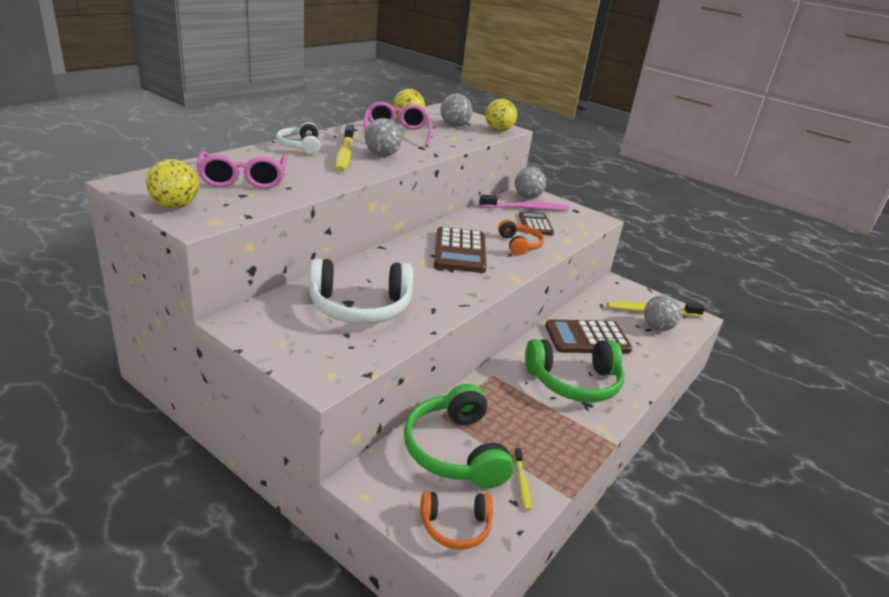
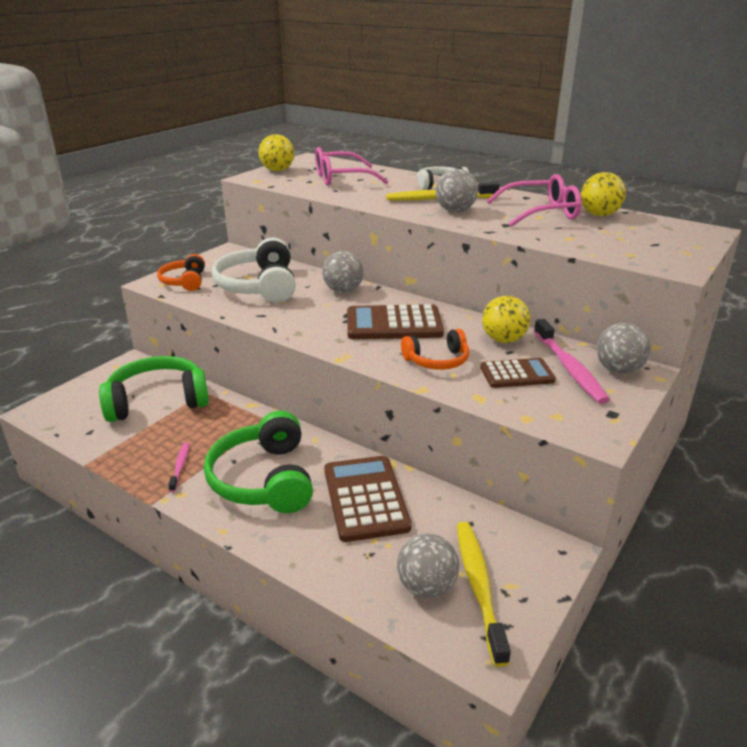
camera: 90 degrees right, 0 degrees up
(454, 125) = (627, 237): grey ball -> grey ball (343, 291)
(455, 526) = (73, 403): orange headphones -> orange headphones (184, 281)
(498, 130) = (655, 261): yellow ball -> yellow ball (503, 340)
(522, 483) = (110, 436): yellow toothbrush -> none
(564, 429) = (180, 466): none -> pink toothbrush

